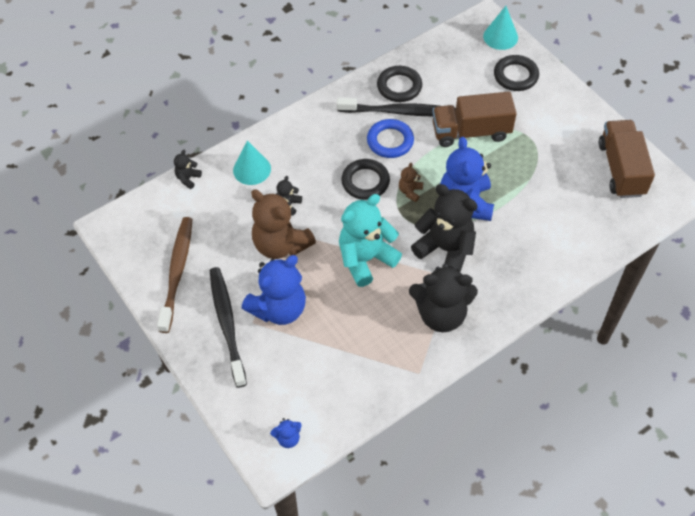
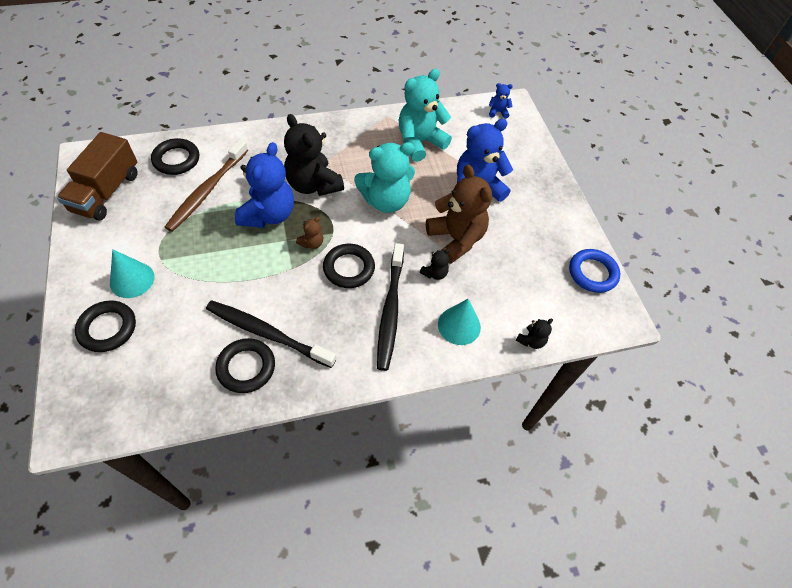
camera: 165 degrees left, 0 degrees up
(177, 271) = (559, 249): brown toothbrush -> brown toothbrush (207, 191)
(227, 323) = (523, 194): black toothbrush -> black toothbrush (390, 311)
(364, 348) = (420, 142): none -> turquoise teddy bear
(390, 141) = (299, 302): blue ring -> blue ring (592, 273)
(441, 314) = (348, 143): black teddy bear -> none
(471, 132) = (210, 280): brown truck -> none
(500, 37) = (74, 392): turquoise cone -> turquoise cone (132, 280)
(593, 224) = (176, 159): none -> black ring

